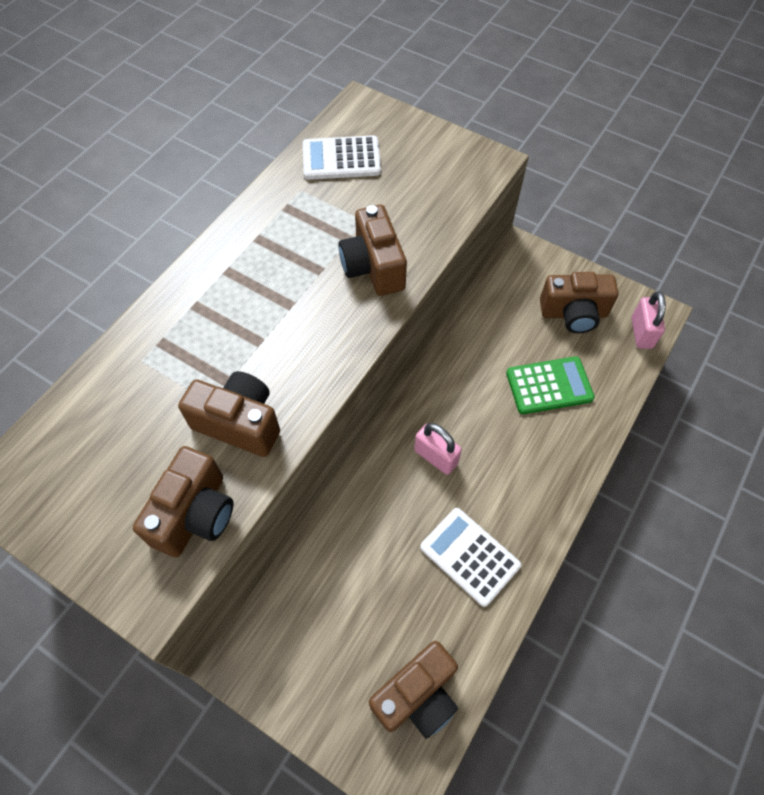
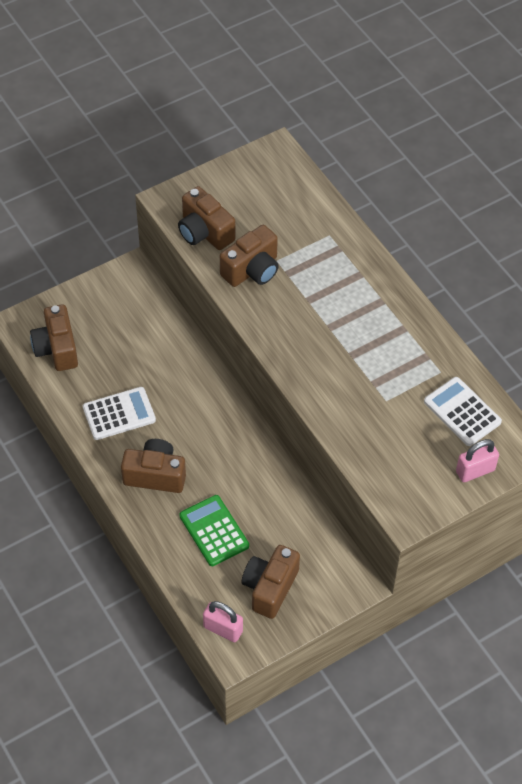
camera: 115 degrees right, 5 degrees down
(341, 159) = (462, 412): white calculator -> white calculator turned 60 degrees counterclockwise
(373, 267) = (337, 388): brown camera -> brown camera (155, 475)
(436, 457) = (200, 427): pink padlock -> pink padlock (475, 471)
(549, 386) = (214, 531): green calculator -> green calculator turned 135 degrees clockwise

